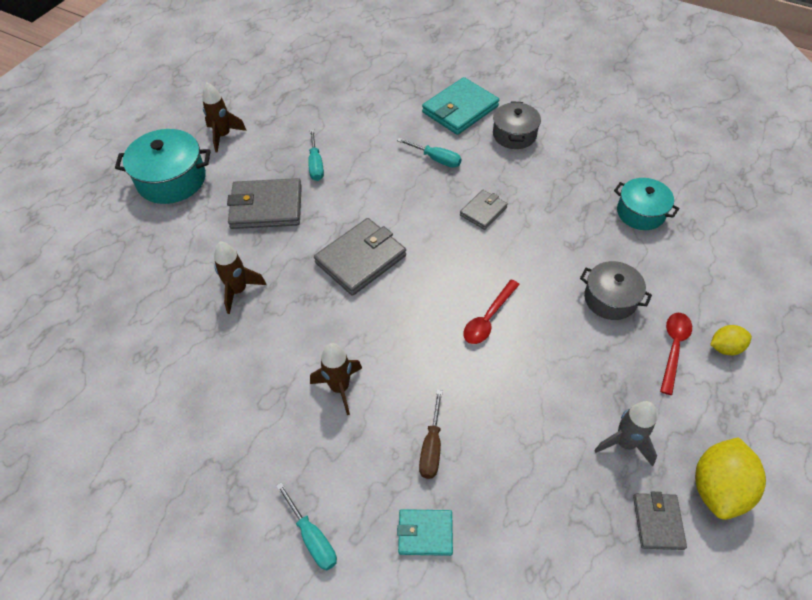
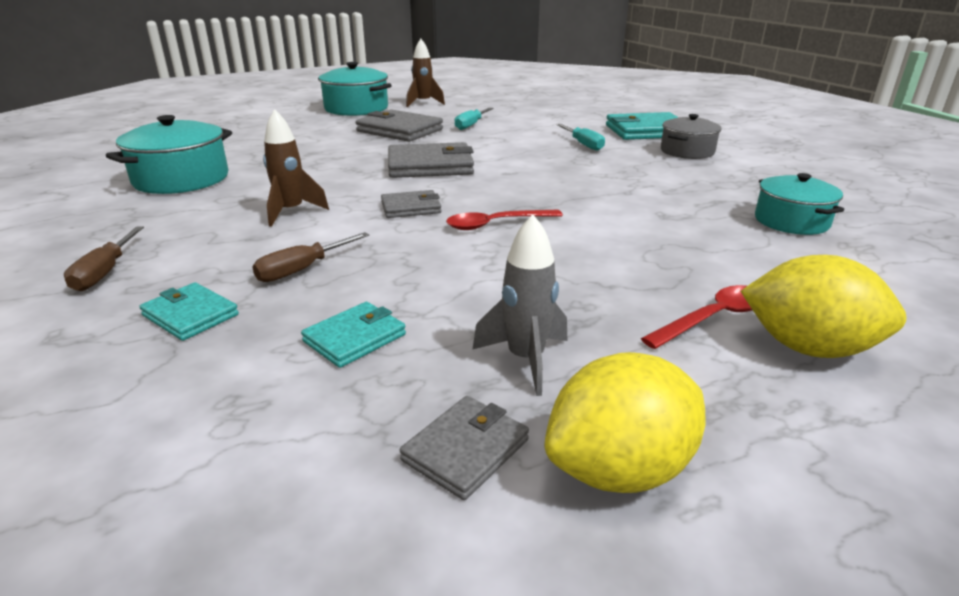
camera: 35 degrees right, 25 degrees down
(187, 397) = (181, 179): none -> turquoise pot
(238, 291) = (310, 153): brown rocket -> none
(312, 537) = (105, 272): turquoise screwdriver -> brown screwdriver
(483, 211) = (589, 175): grey wallet -> grey wallet (411, 208)
(533, 486) = (355, 338): none -> turquoise wallet
(610, 299) = (666, 257): grey pot -> none
(725, 347) = (808, 348): yellow lemon -> yellow lemon, size x1.81

